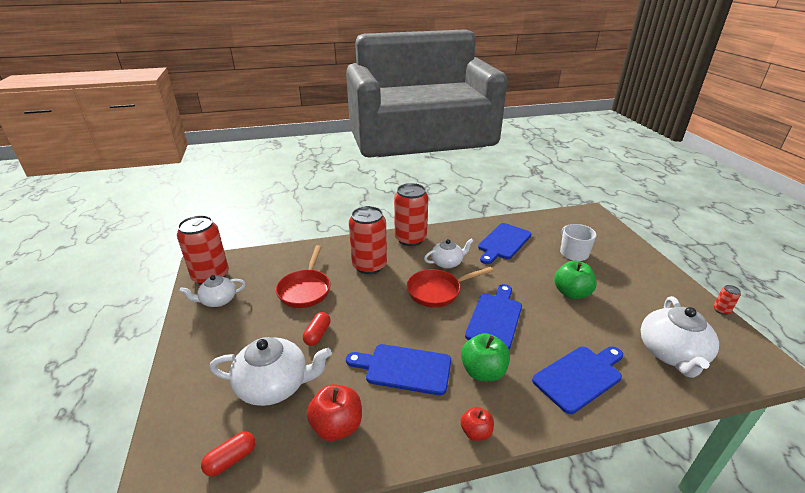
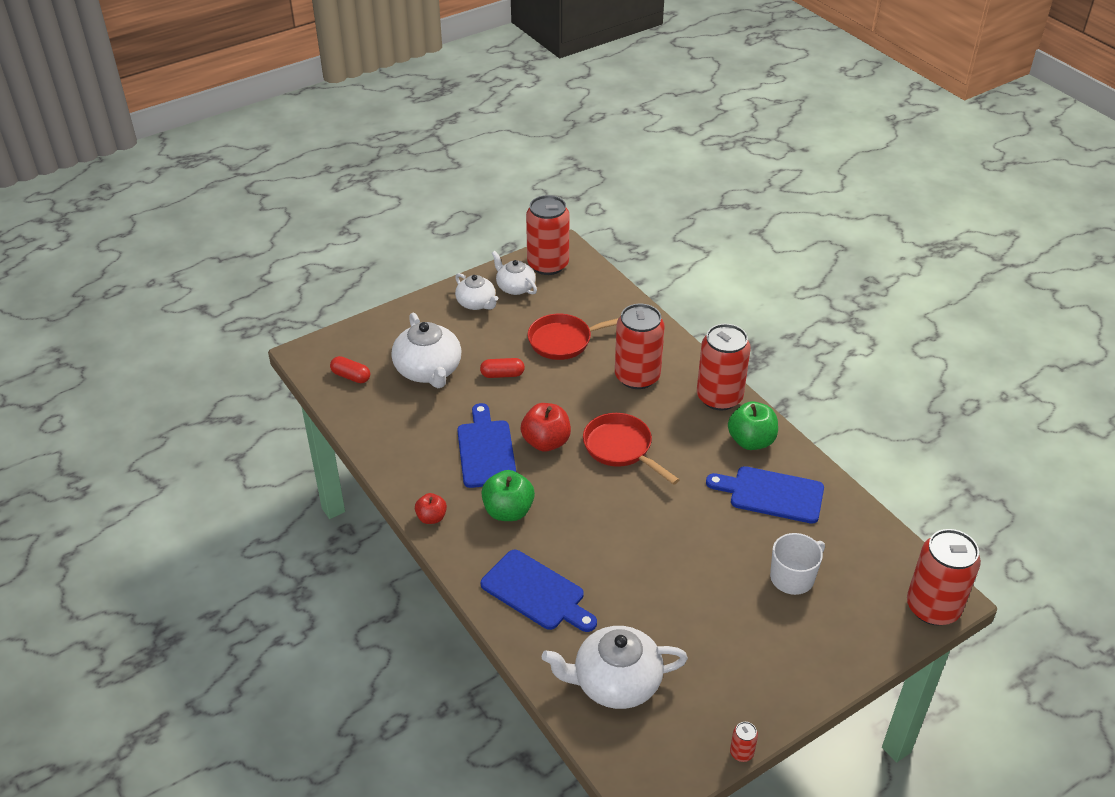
camera: 70 degrees right, 10 degrees up
(337, 426) = (402, 425): red apple -> red apple (546, 442)
(447, 263) = (685, 445): white teapot -> white teapot (476, 303)
(495, 318) = (598, 509): blue cutting board -> none
(571, 293) = (689, 579): green apple -> green apple (751, 441)
(598, 218) = (933, 607): none -> red can

